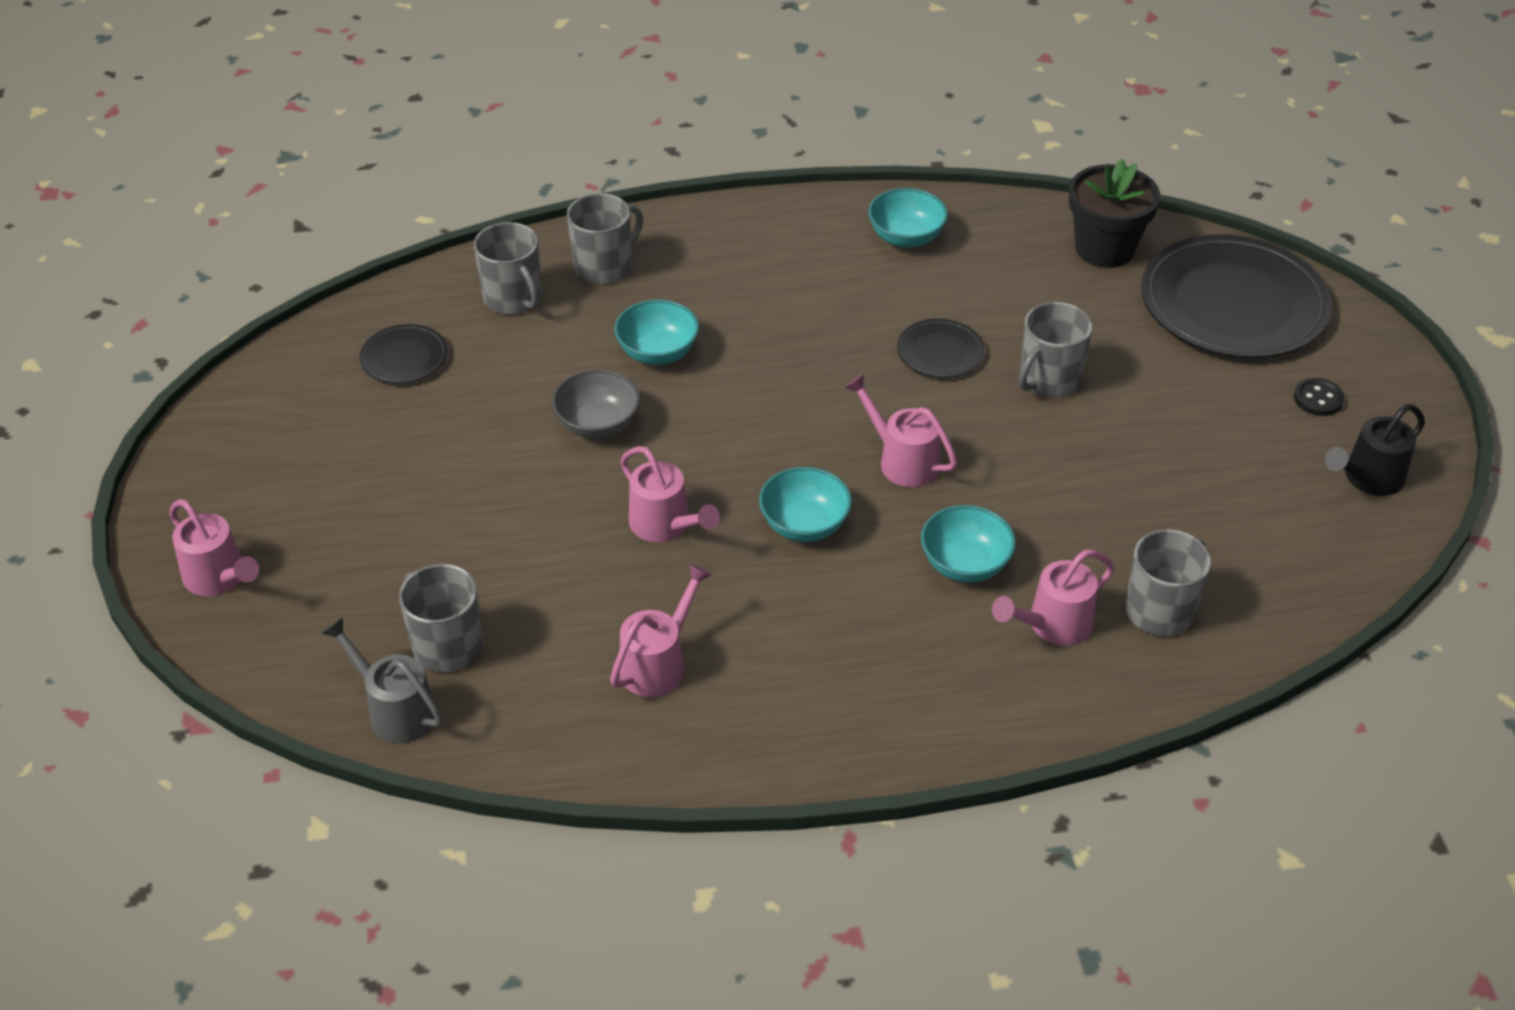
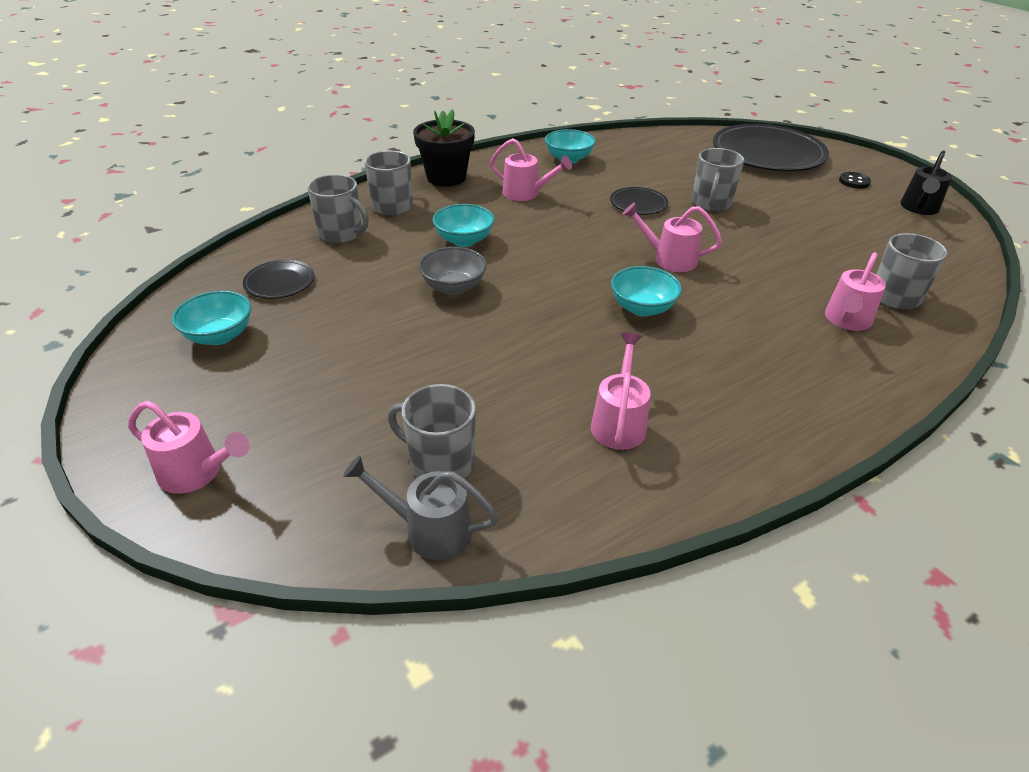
camera: 25 degrees left, 5 degrees down
(666, 526) = (550, 333): pink watering can -> pink watering can (526, 194)
(965, 564) = (761, 303): turquoise bowl -> turquoise bowl (219, 336)
(1104, 249) = (679, 144): black flower pot -> black flower pot (446, 177)

